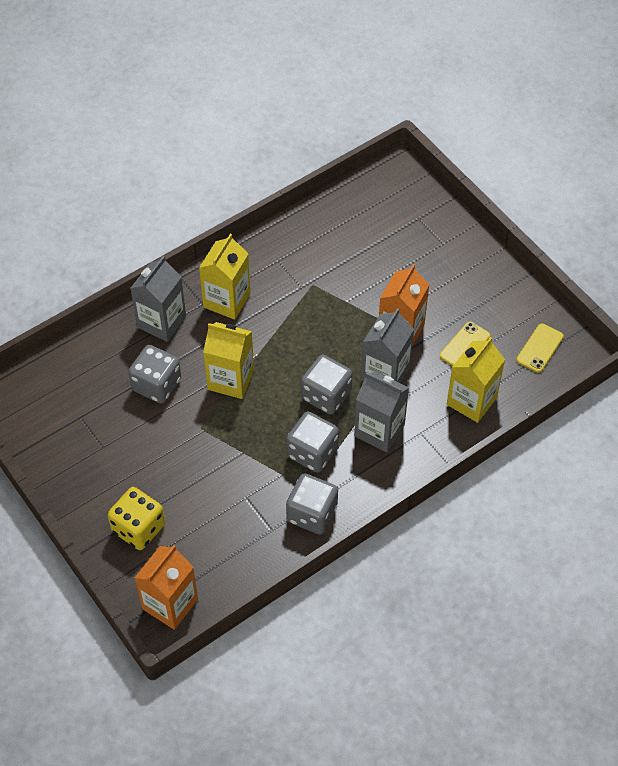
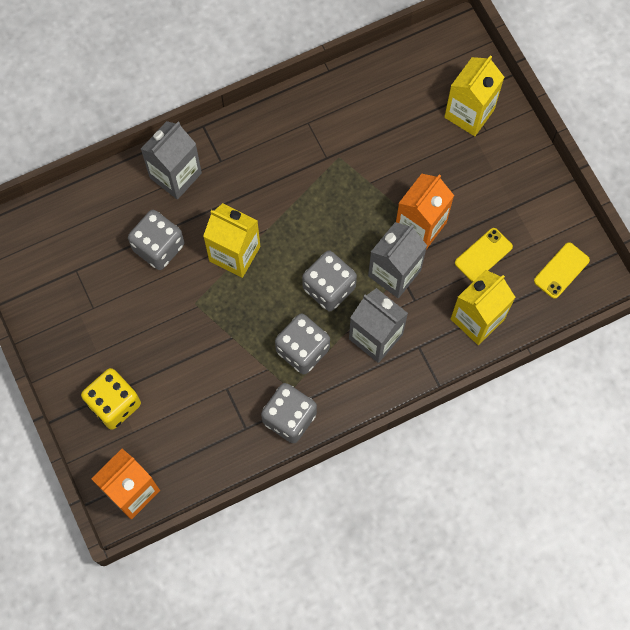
camera: 10 degrees right, 15 degrees up
(227, 300) = (247, 161): yellow carton -> yellow carton (469, 113)

